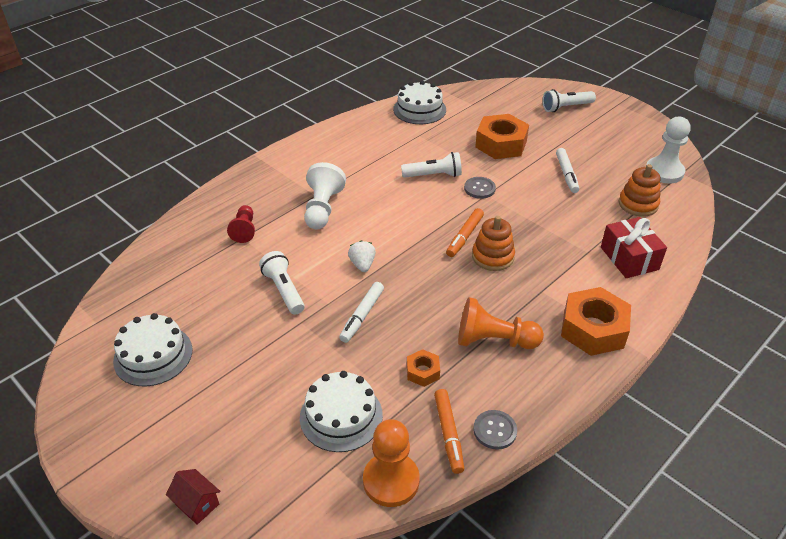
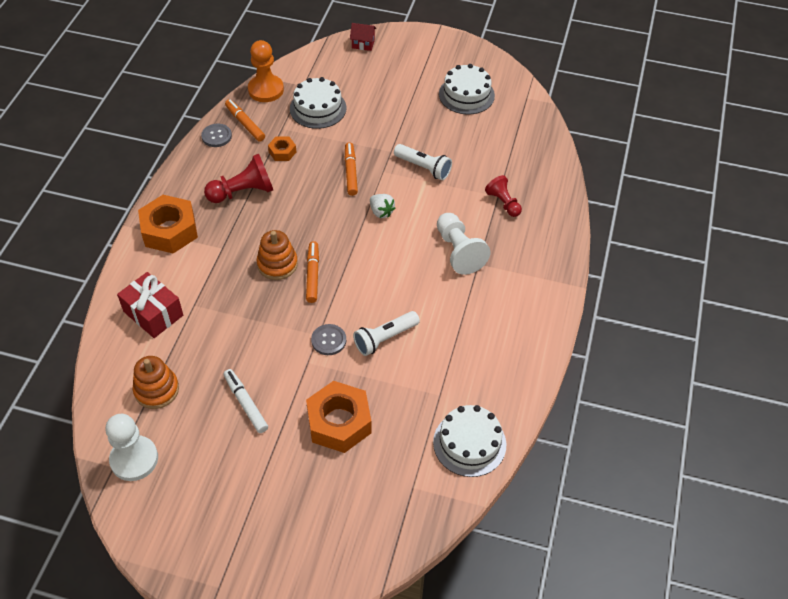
camera: 150 degrees right, 10 degrees up
(362, 315) = (350, 172): white marker -> orange marker
(494, 340) = (243, 192): orange pawn -> red pawn
(566, 107) = (288, 541): white flashlight -> none

